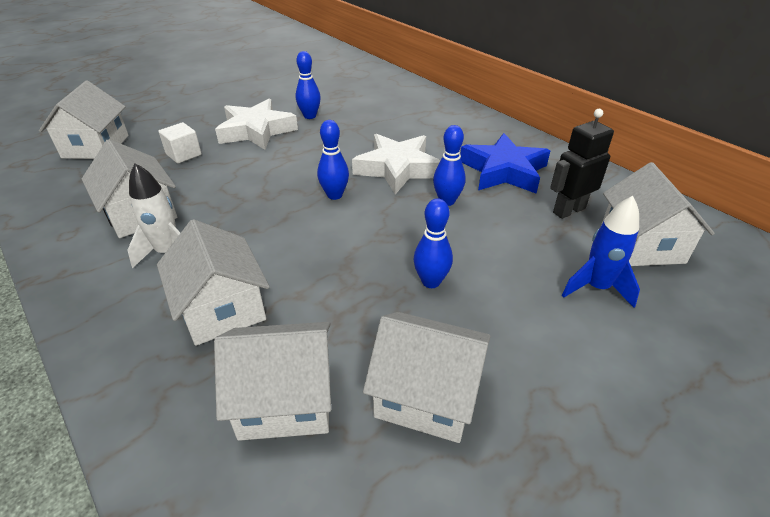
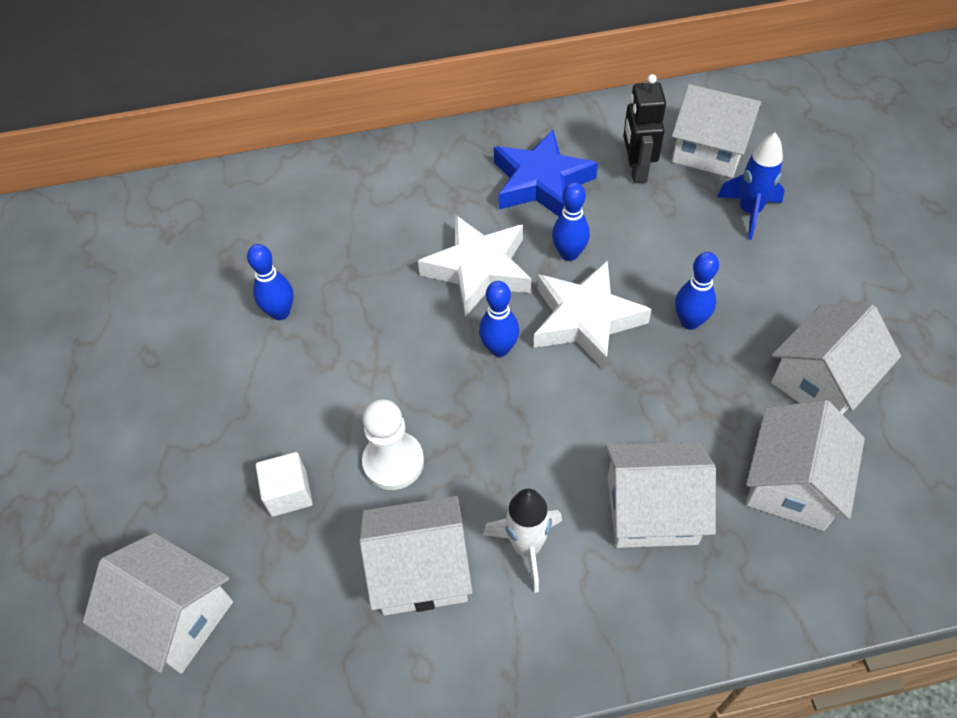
camera: 60 degrees left, 15 degrees up
(219, 181) = (393, 462): none -> white pawn
(256, 131) = (279, 387): white star -> white star (585, 320)

